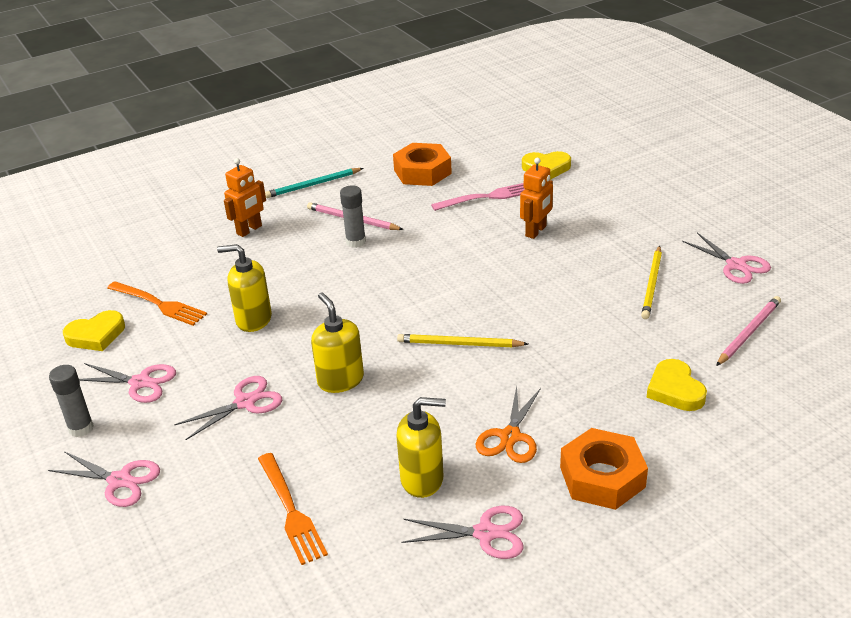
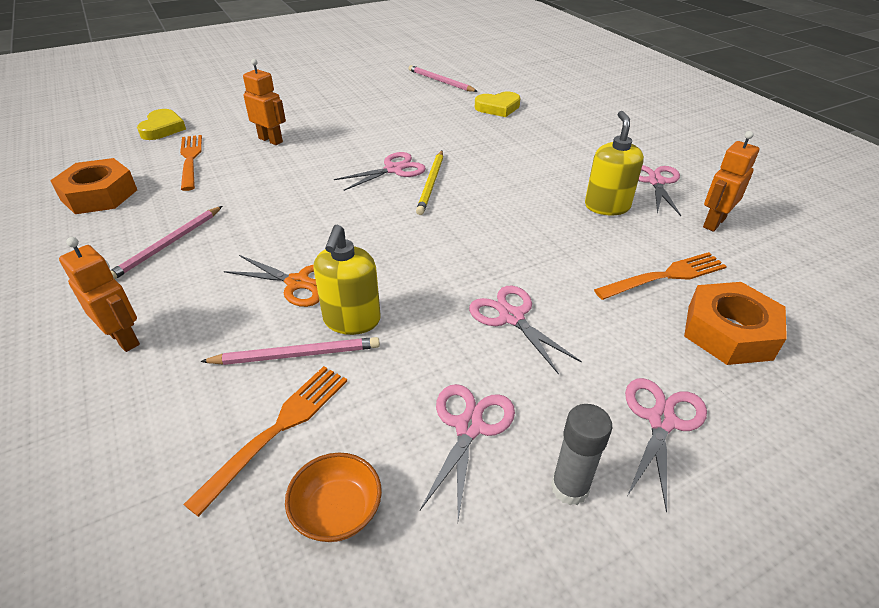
camera: 90 degrees left, 5 degrees up
(96, 335) = (337, 511): yellow heart -> orange bowl
(222, 300) = (296, 354): none -> pink pencil
(313, 185) = (47, 280): turquoise pencil -> none
(340, 380) = (477, 250): yellow soap dispenser -> none
(355, 242) = (221, 242): grey glue stick -> none
(390, 574) = (713, 222): none -> orange robot
(487, 197) = (190, 160): pink fork -> orange fork
(510, 437) = (551, 167): orange scissors -> orange scissors (298, 282)
(602, 477) = (588, 137): orange nut -> orange nut (729, 332)
(652, 284) = (374, 103): yellow pencil -> none
(736, 265) = (362, 76): pink scissors -> pink scissors (393, 169)

